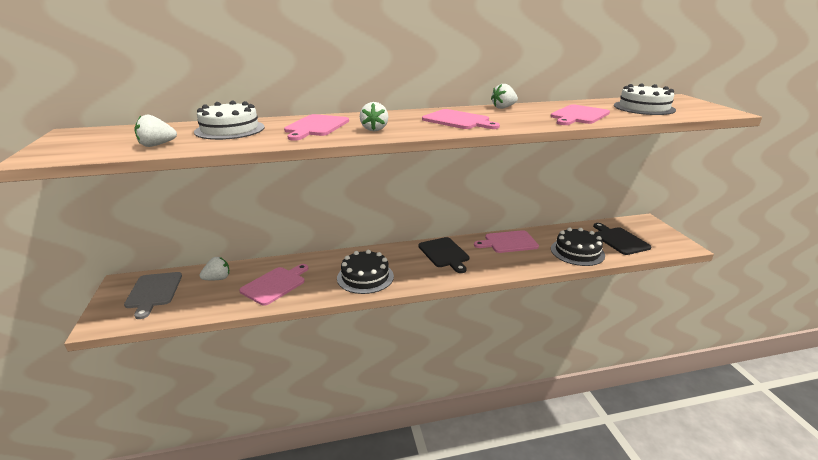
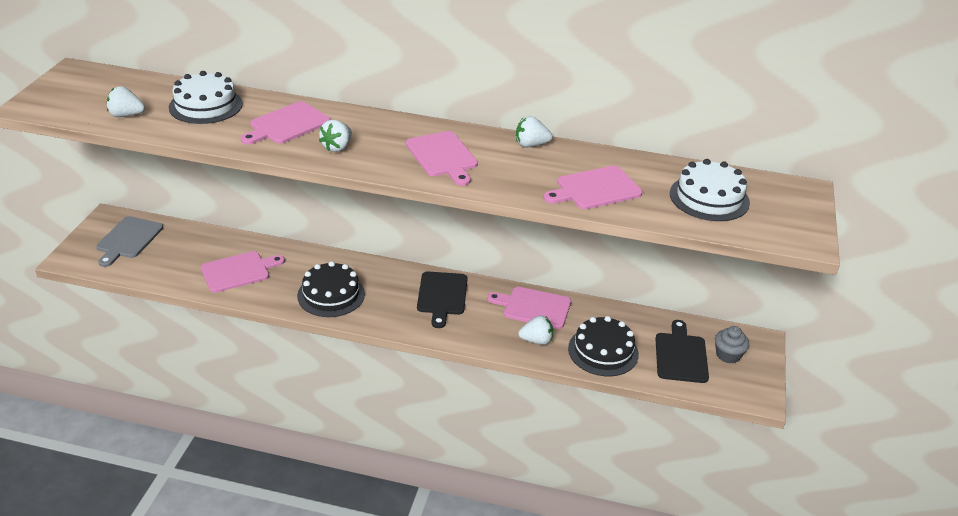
camera: 25 degrees right, 10 degrees up
(217, 279) = (191, 244): white strawberry -> white strawberry (536, 340)
(641, 232) = (728, 355): none -> grey cupcake

